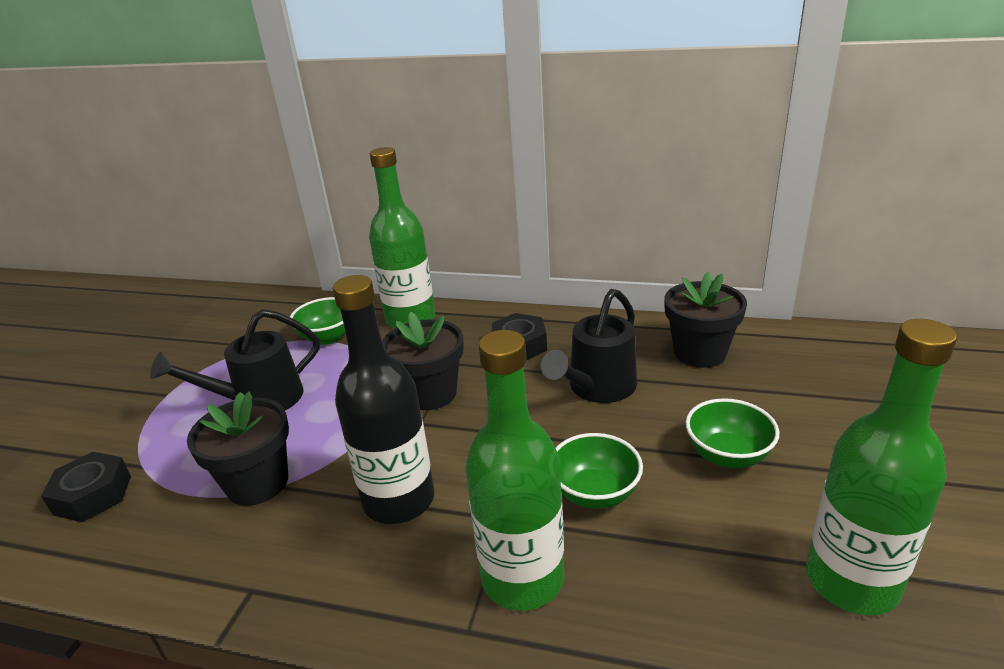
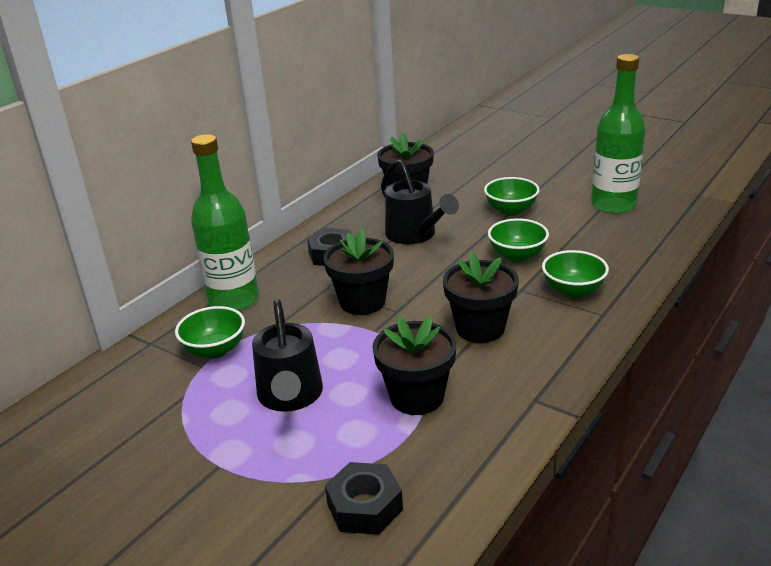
camera: 70 degrees left, 0 degrees up
(399, 500) = (480, 328): black bottle -> black flower pot
(522, 578) = (573, 291): green bottle -> green bowl

